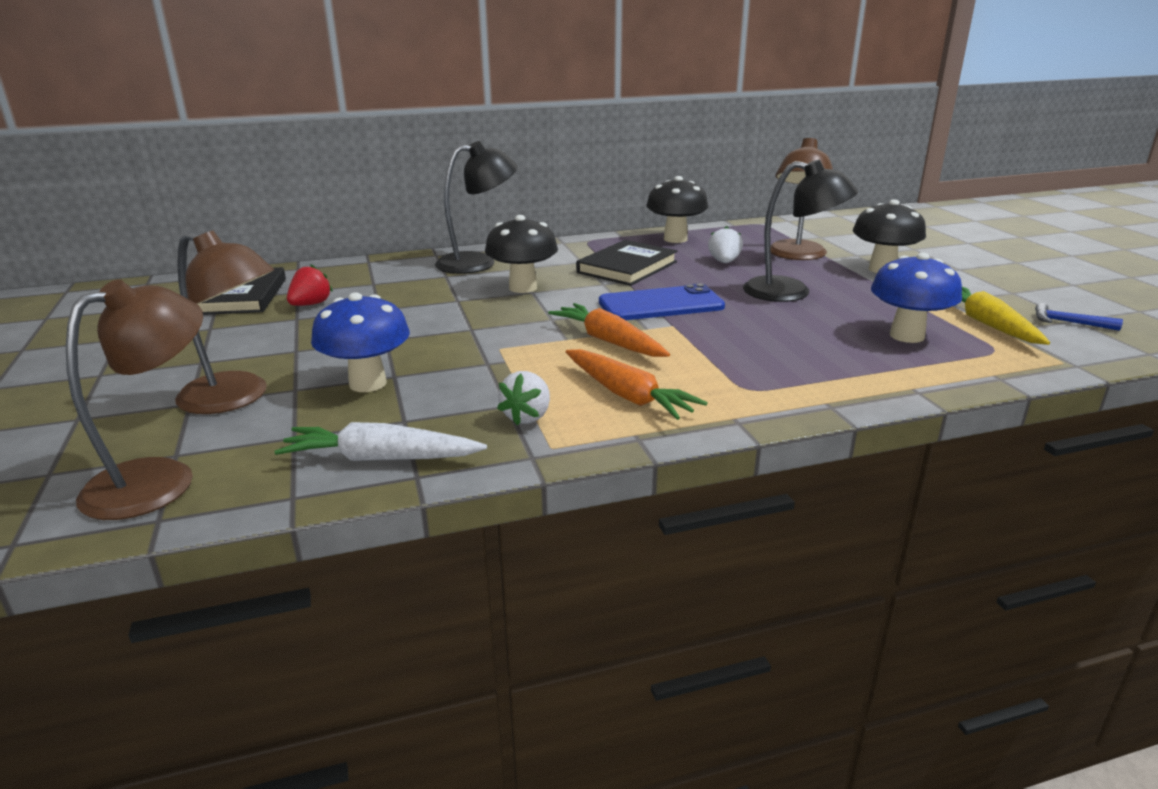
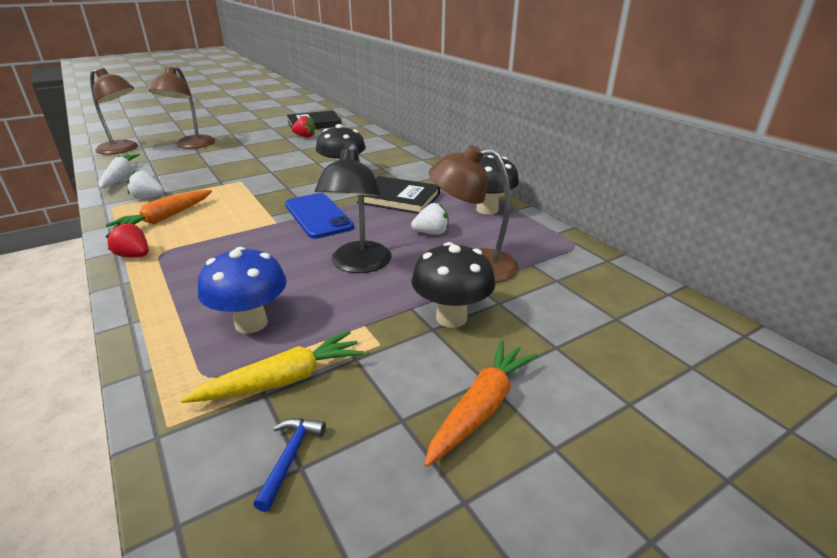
camera: 75 degrees right, 5 degrees up
(368, 383) = (200, 162): blue mushroom -> none
(478, 263) = (388, 157): black lamp -> none
(609, 341) = (248, 206): orange carrot -> orange carrot (481, 408)
(754, 406) = (134, 256): none -> red strawberry

